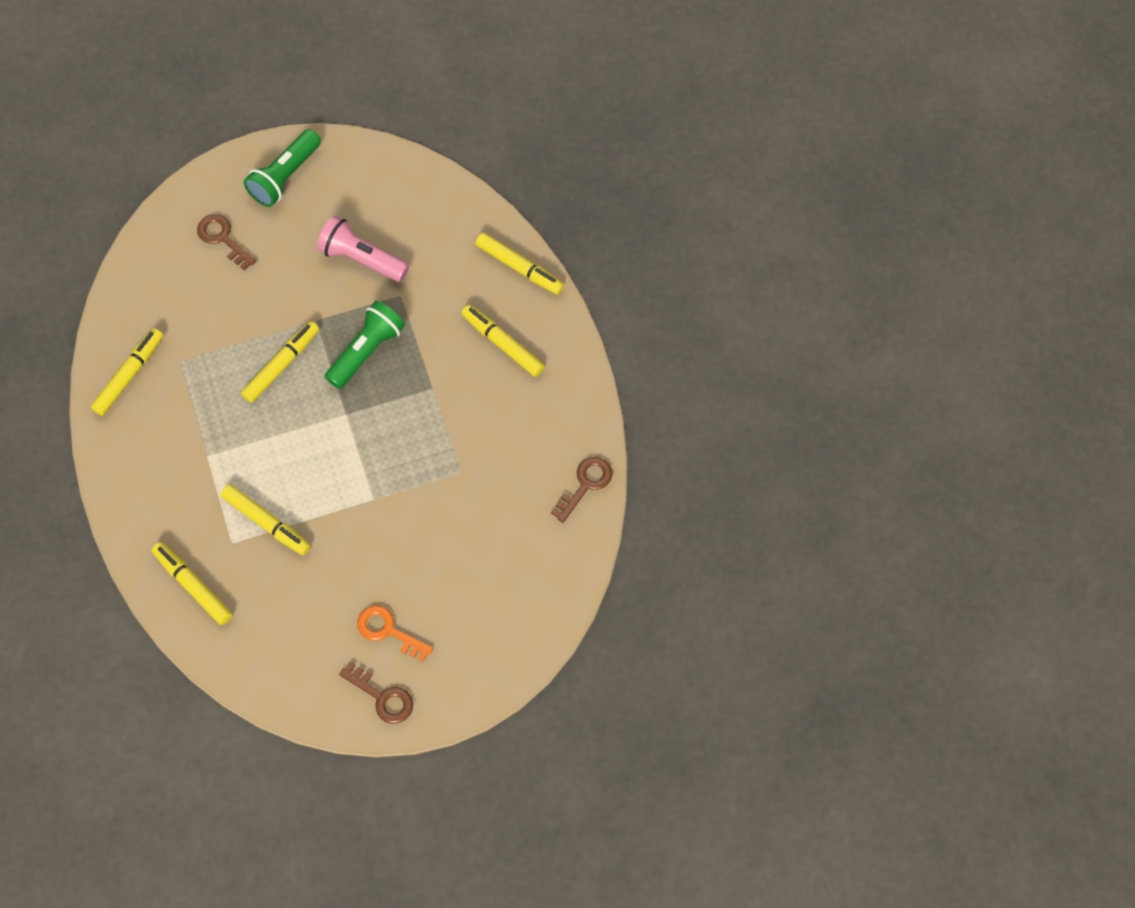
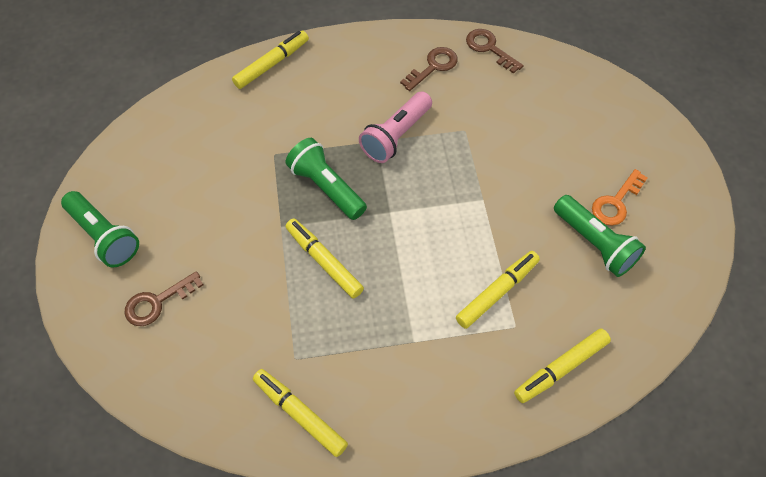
camera: 80 degrees left, 5 degrees down
(334, 611) = (594, 243): none -> green flashlight
(362, 259) = (224, 180): pink flashlight -> pink flashlight (396, 136)
(382, 697) = (680, 214): brown key -> brown key (433, 67)
(503, 344) = (345, 85): yellow marker -> none

